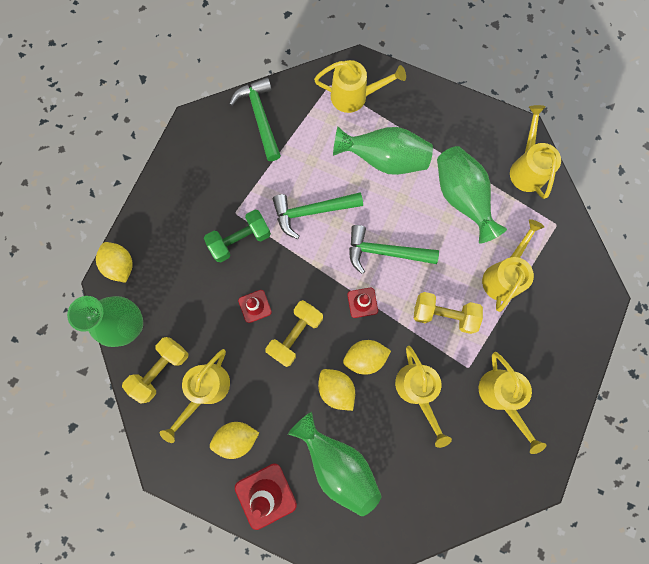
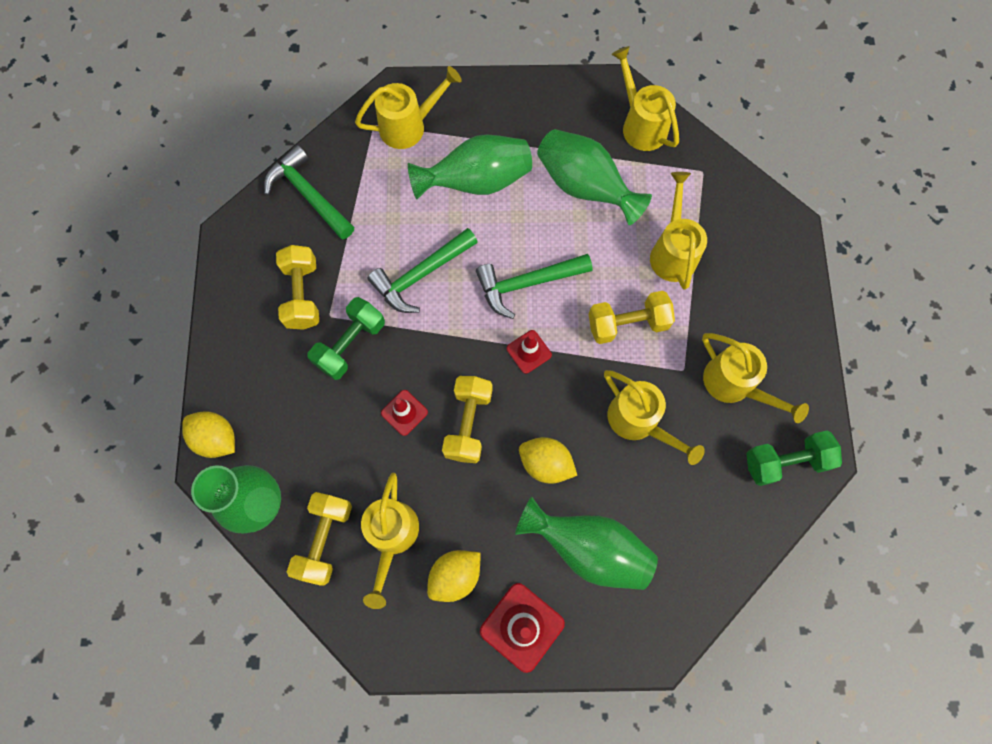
camera: 25 degrees left, 5 degrees down
(223, 189) = (302, 295): none -> yellow dumbbell
(365, 357) = (561, 412): yellow lemon -> none
(510, 470) = (785, 461): none -> green dumbbell

